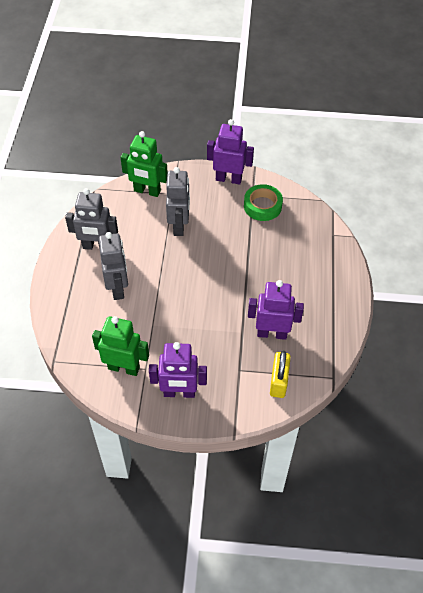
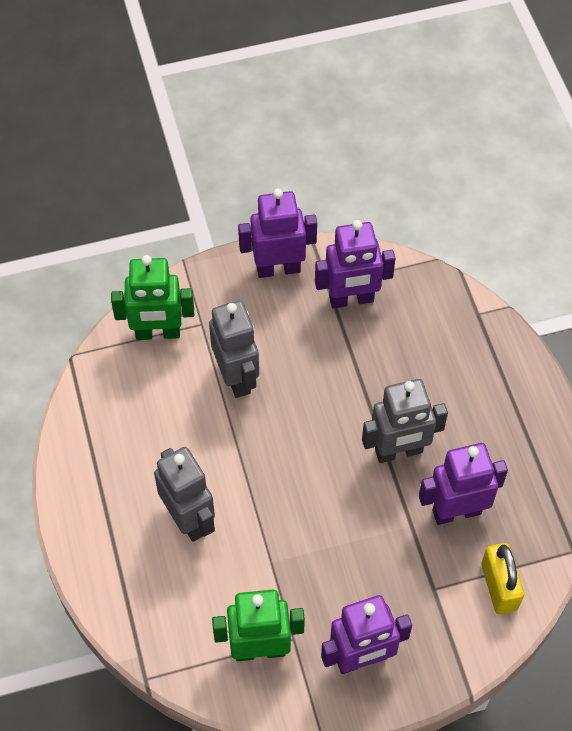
camera: 20 degrees left, 5 degrees up
(96, 246) = (122, 459): grey robot -> grey robot (399, 451)
(262, 206) = (351, 299): green tape -> purple robot

